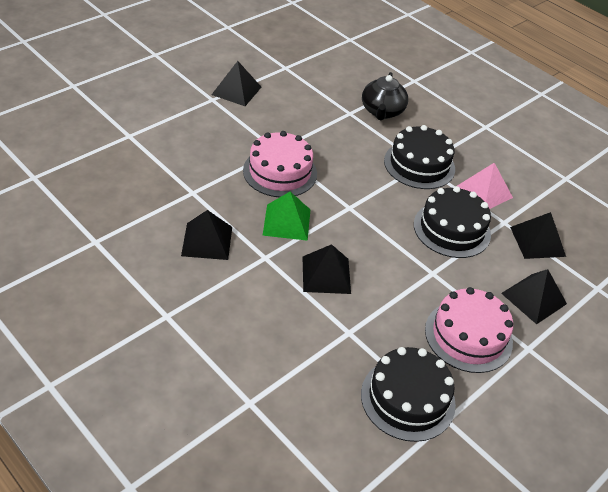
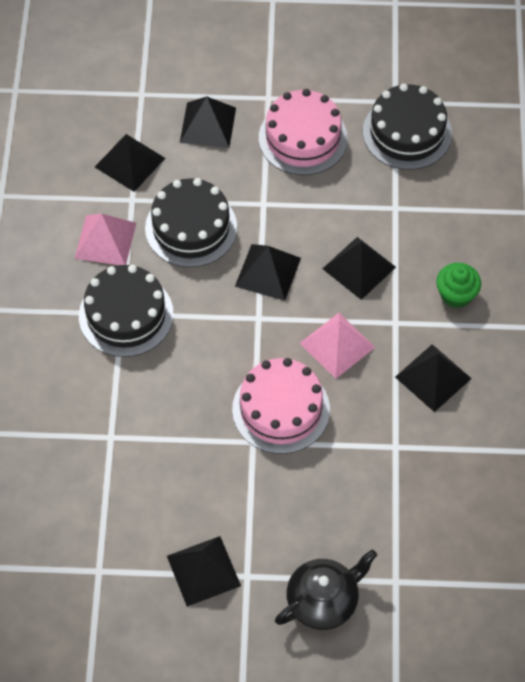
camera: 130 degrees left, 15 degrees up
(243, 301) = (456, 294): none -> green cupcake
(287, 222) = (337, 345): green pyramid -> pink pyramid
(377, 235) = (268, 272): none -> black pyramid
(382, 111) = (71, 412): black teapot -> black teapot (323, 601)

